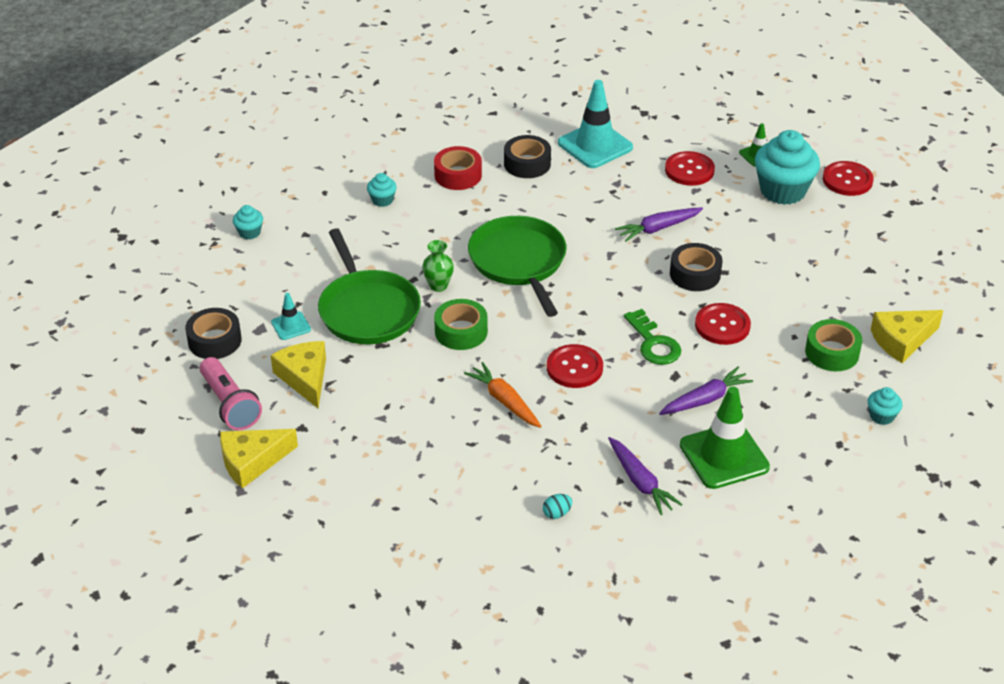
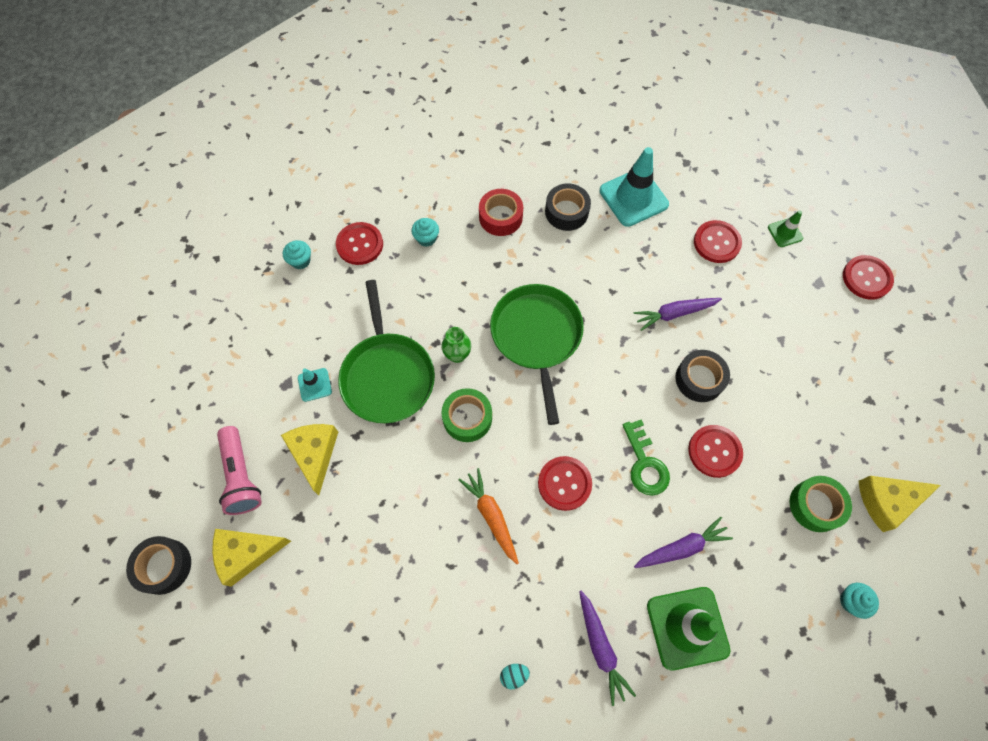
camera: 10 degrees right, 25 degrees up
(214, 341) = (243, 392): black tape -> black tape (164, 566)
(311, 213) = (360, 244): none -> red button
(782, 191) = (801, 283): turquoise cupcake -> none

